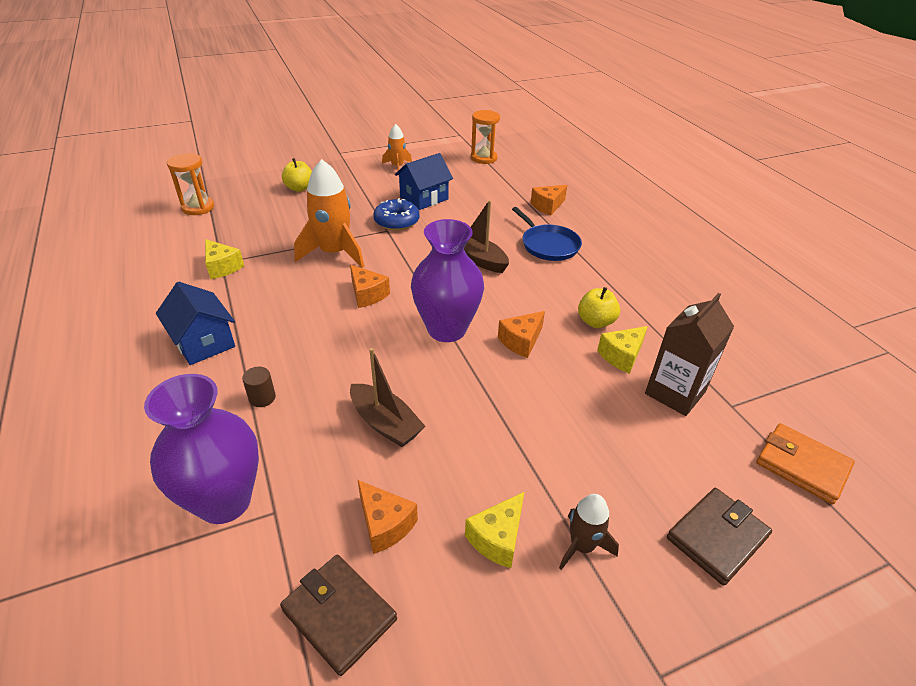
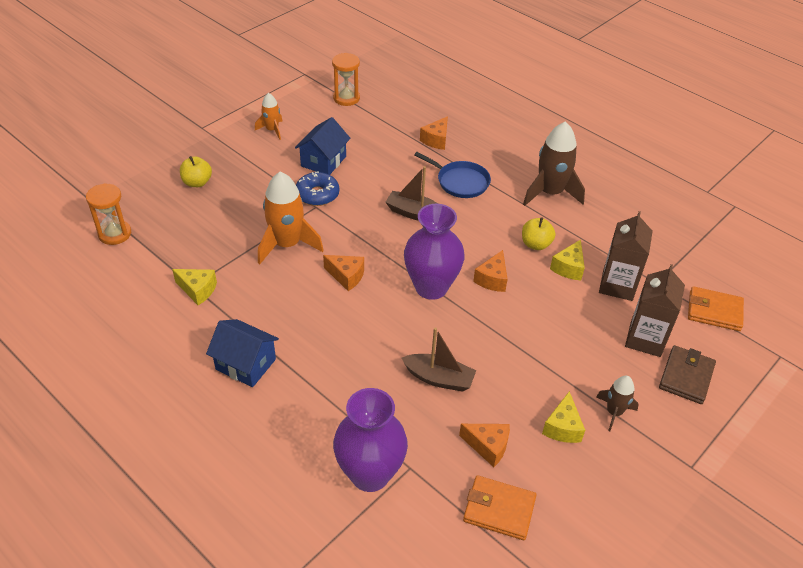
camera: 25 degrees left, 5 degrees up
(262, 398) = (333, 392): brown cylinder -> none
(339, 614) = (499, 509): brown wallet -> orange wallet
(644, 278) = (550, 193): none -> brown rocket
(680, 467) = (645, 339): none -> brown carton

